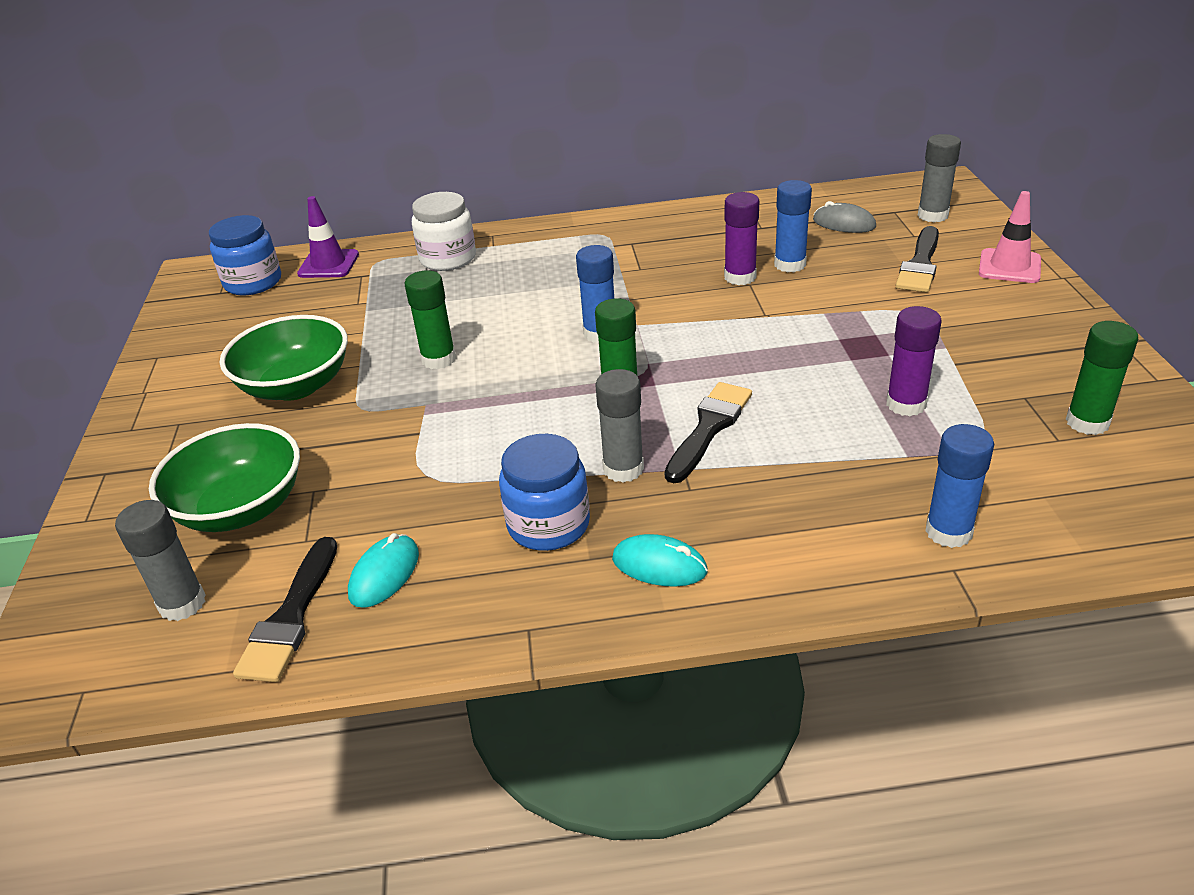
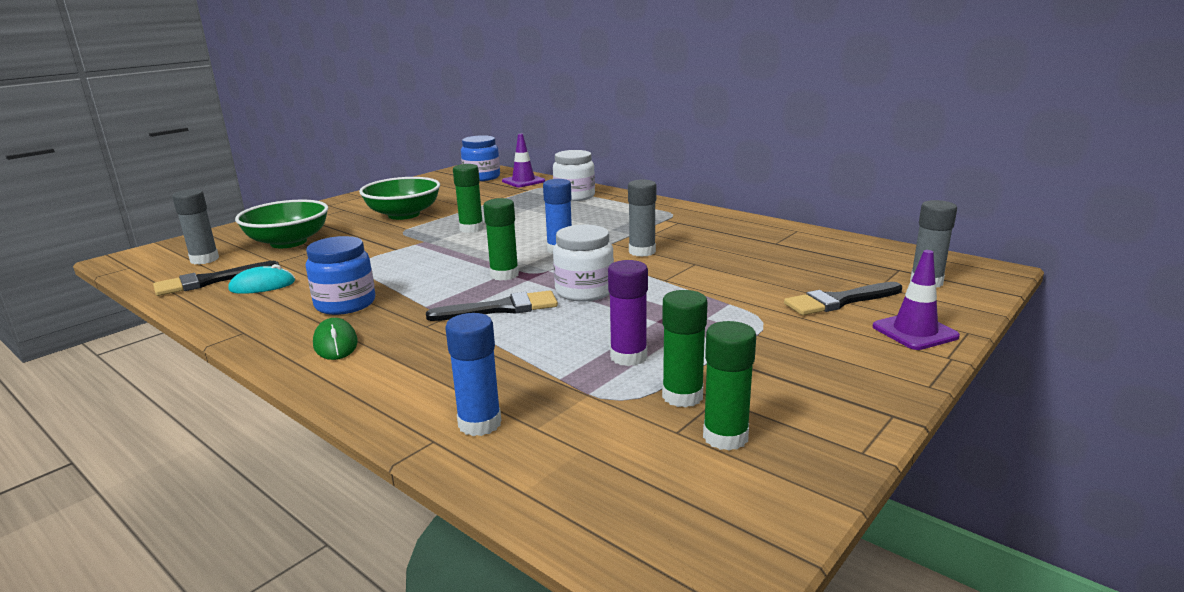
camera: 45 degrees right, 15 degrees down
(623, 469) = (424, 302): grey glue stick -> grey glue stick (642, 251)
(659, 565) = (335, 343): turquoise mouse -> green mouse
(732, 366) = (584, 291): none -> white jar
(740, 277) = (697, 258): purple glue stick -> none
(790, 264) = (744, 265): blue glue stick -> none
(844, 223) = (840, 261): grey mouse -> none
(1005, 411) = (682, 396): none -> green glue stick
(1009, 266) = (915, 332): pink traffic cone -> purple traffic cone

